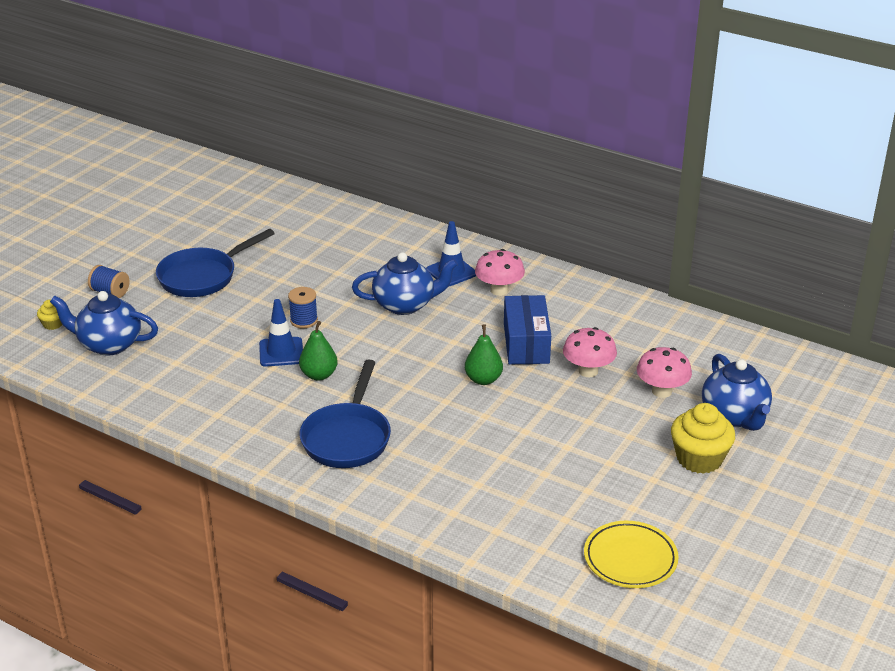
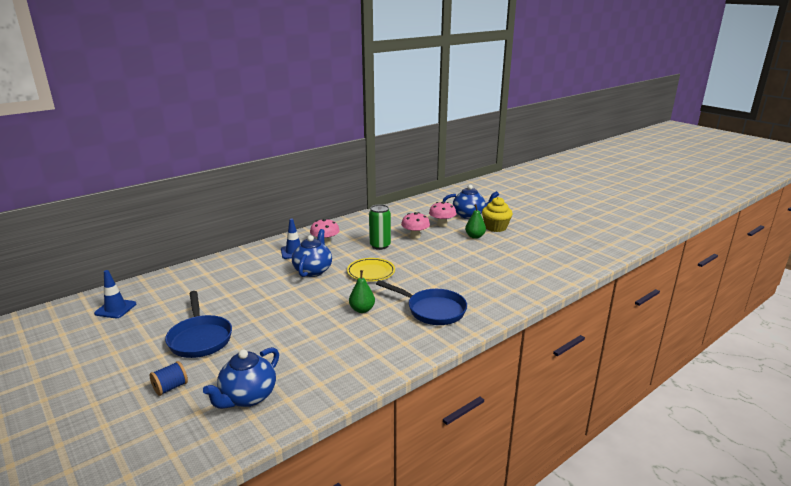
camera: 70 degrees left, 10 degrees down
(53, 324) = (185, 428): yellow cupcake -> none
(281, 352) = (326, 319): blue traffic cone -> blue traffic cone (115, 309)
(304, 320) = (297, 306): blue spool -> none
(483, 379) = (403, 262): green pear -> green pear (475, 236)
(526, 343) = (380, 245): blue box -> green can
(630, 559) = (561, 255): yellow plate -> yellow plate (371, 272)

